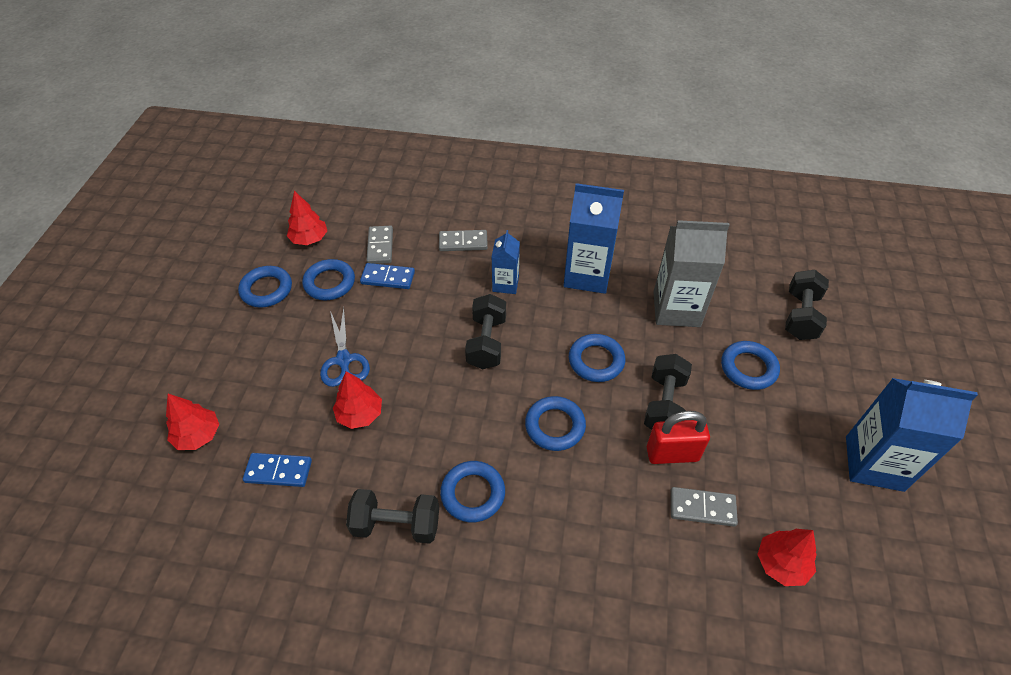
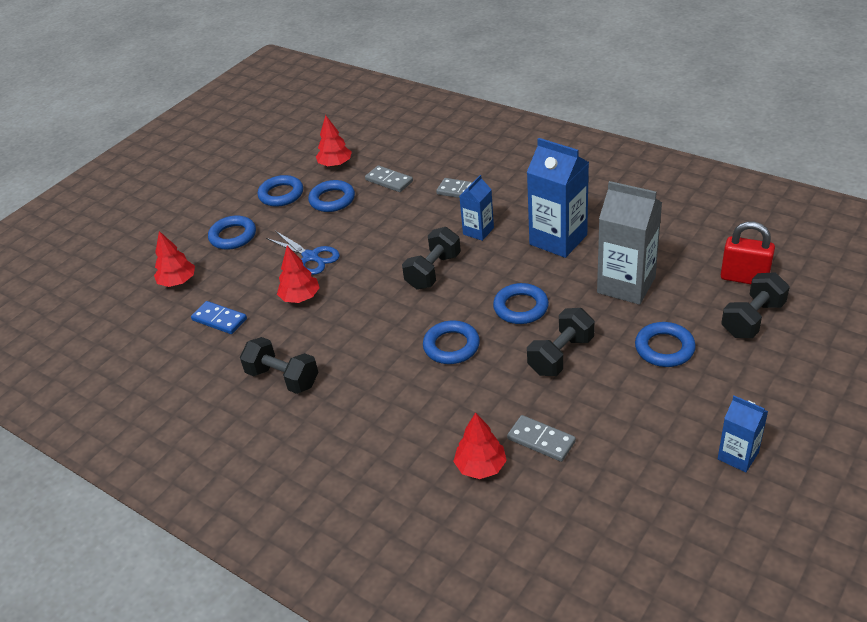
camera: 30 degrees right, 10 degrees down
(343, 360) = (310, 257): blue scissors -> blue scissors turned 60 degrees counterclockwise
(380, 246) = (389, 181): grey domino -> grey domino turned 75 degrees counterclockwise
(388, 278) = (381, 205): blue domino -> none
(473, 493) = (353, 374): blue ring -> blue ring (233, 236)
(672, 454) = (542, 394): red padlock -> red padlock (744, 278)
(781, 563) = (585, 501): red tree -> red tree (480, 466)
(874, 463) = (738, 456): blue carton -> blue carton, size x0.56

